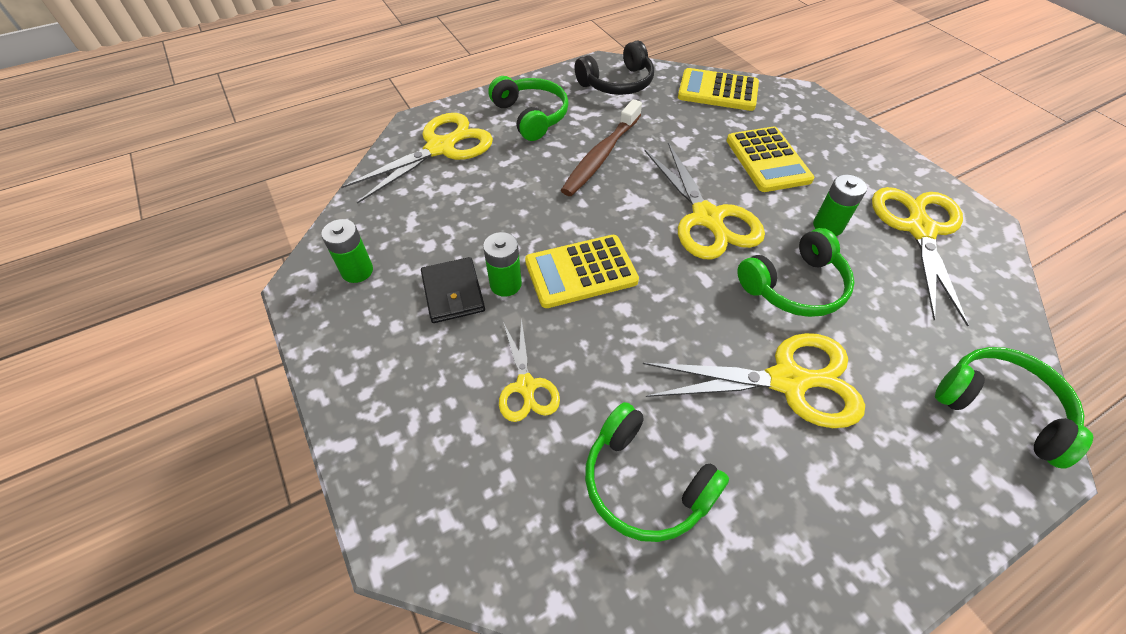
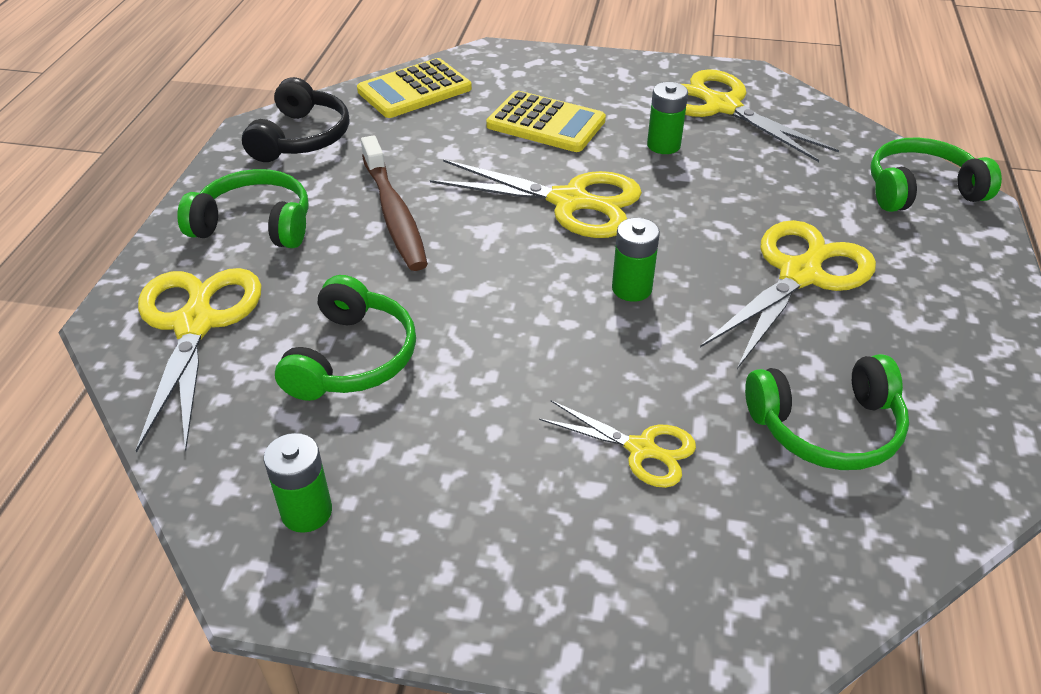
camera: 50 degrees left, 10 degrees down
(453, 292) = (449, 439): black wallet -> none
(505, 284) = (487, 389): green battery -> green battery (631, 288)
(581, 272) = (537, 323): yellow calculator -> none
(794, 286) = (707, 206): green headphones -> green headphones (352, 358)

